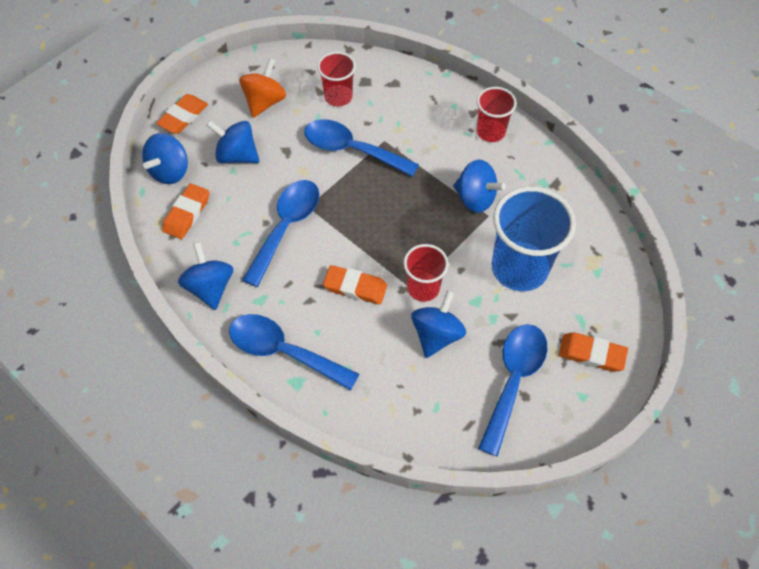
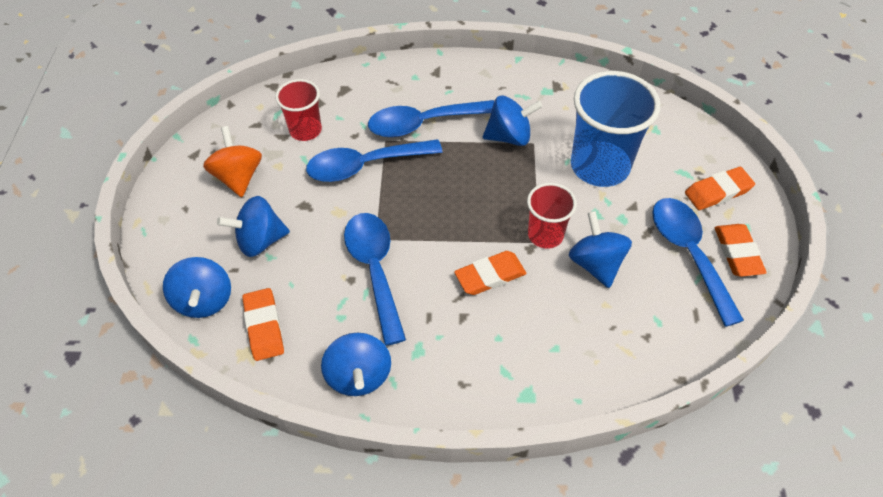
camera: 40 degrees left, 5 degrees down
(183, 117) = (166, 242): orange eraser -> orange eraser (737, 253)
(210, 287) = (359, 375): blue spinning top -> blue spinning top turned 135 degrees counterclockwise
(284, 351) = (488, 377): blue spoon -> blue spoon (423, 123)
(490, 132) = (466, 78): red cup -> none

